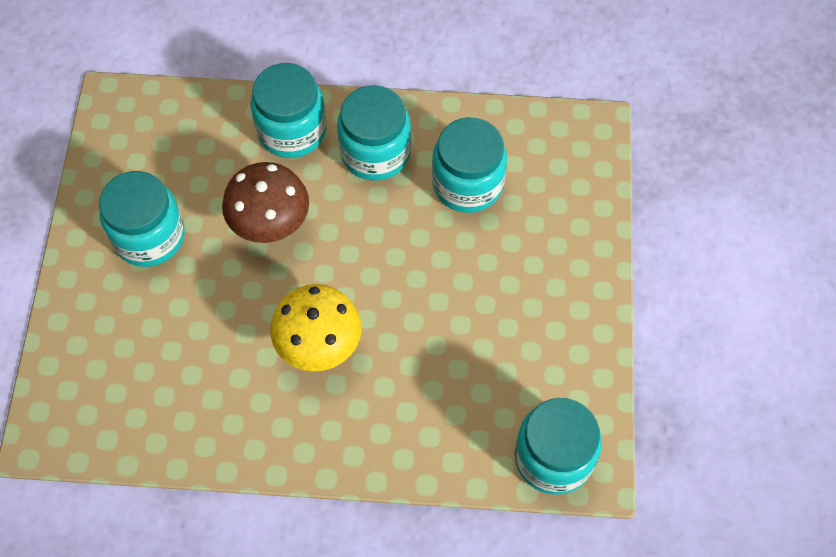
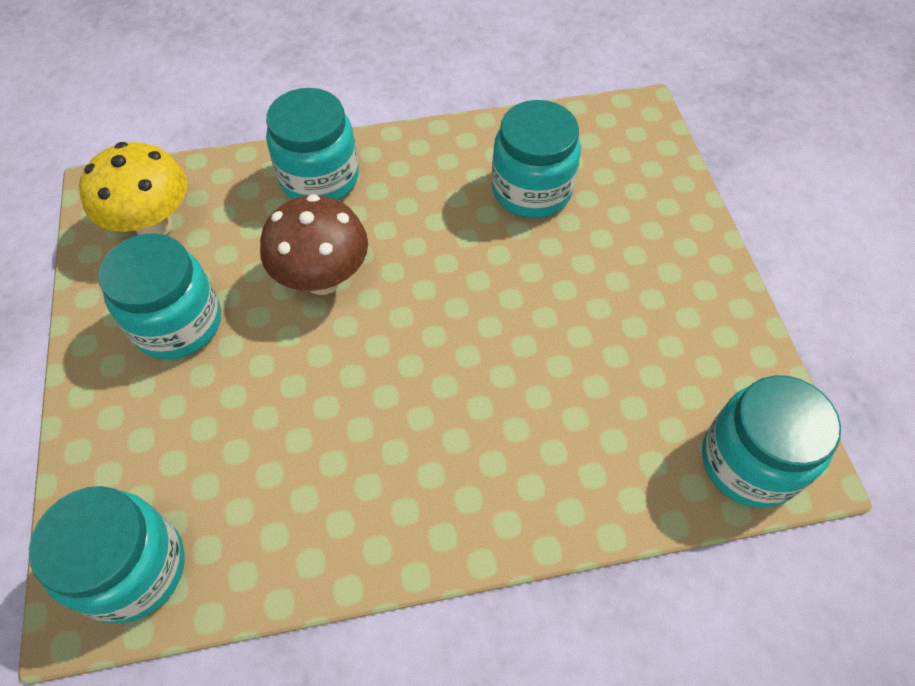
camera: 15 degrees left, 5 degrees down
(319, 346) = (422, 400): yellow mushroom -> yellow mushroom (154, 226)
(375, 152) = (420, 180): turquoise jar -> turquoise jar (133, 568)

